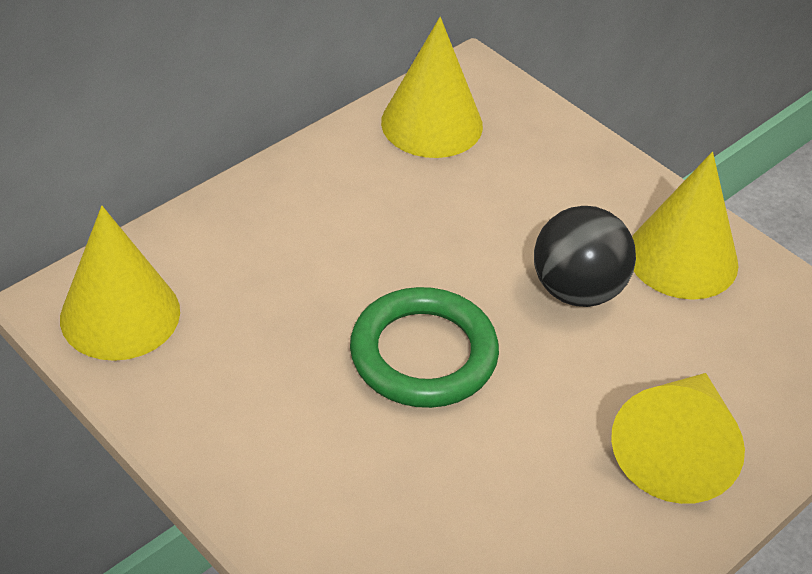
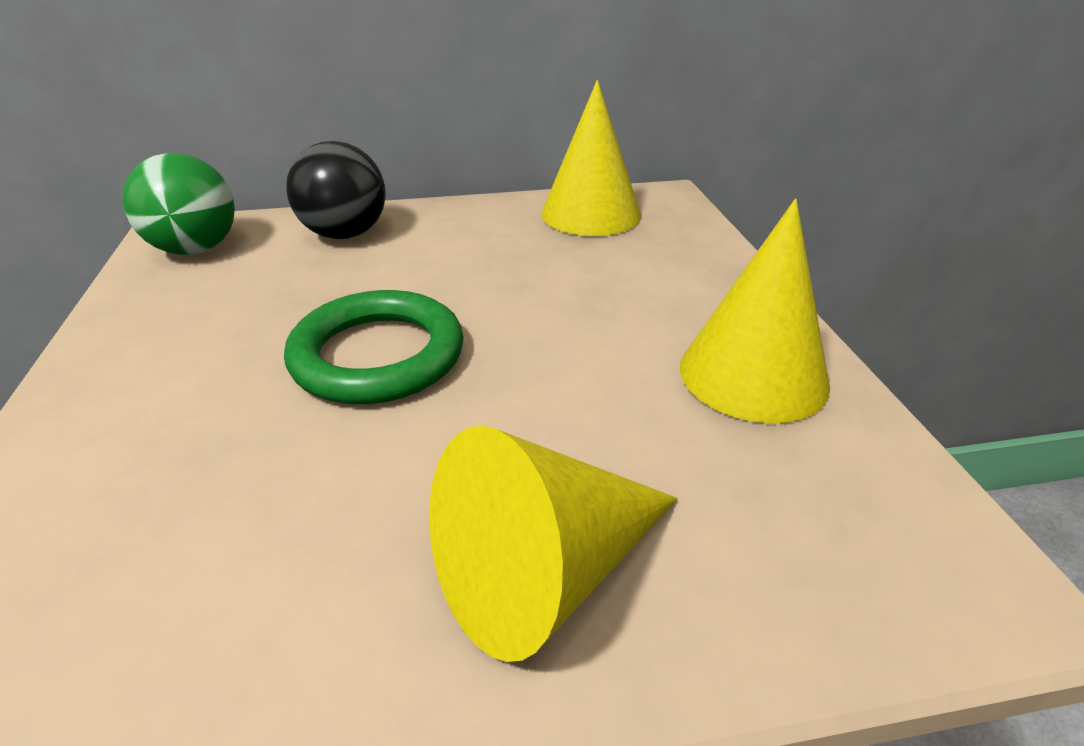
camera: 35 degrees right, 10 degrees down
(120, 314) = (196, 249): yellow cone -> green ball
(577, 290) = (596, 361): black ball -> black ball (345, 234)

